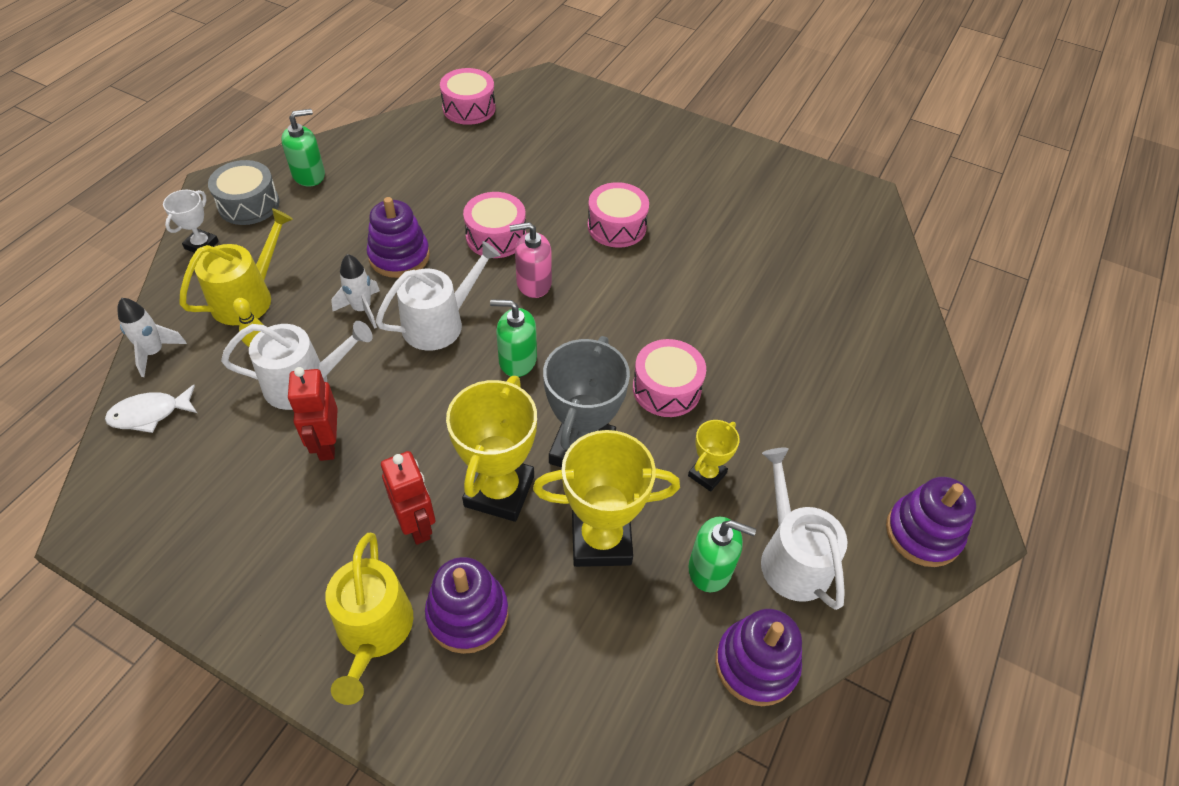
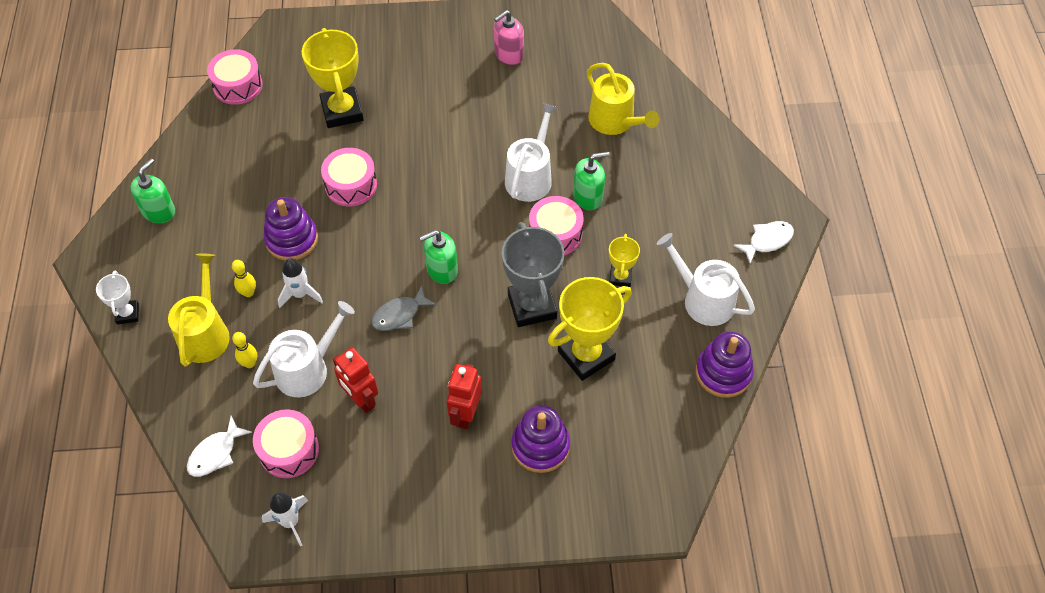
camera: 30 degrees left, 5 degrees up
(154, 352) = (174, 411): white rocket -> white rocket (290, 522)
(249, 204) = (133, 261): grey drum -> none
(318, 282) = (248, 293): none -> yellow bowling pin
(374, 631) = (492, 490): yellow watering can -> yellow watering can (615, 121)
(417, 525) = (465, 414): red robot -> red robot turned 105 degrees counterclockwise
(438, 381) = (399, 315): none -> grey fish
(439, 323) = (365, 273): white watering can -> white watering can (530, 177)
(499, 491) = (500, 363): yellow trophy -> yellow trophy (342, 111)
(533, 283) = (408, 207): pink soap dispenser -> pink soap dispenser (509, 54)
(617, 226) = (433, 130): pink drum -> pink drum (289, 450)
(710, 568) = (662, 334): green soap dispenser -> green soap dispenser (588, 197)
(923, 533) = (767, 241): purple stacking toy -> white fish

